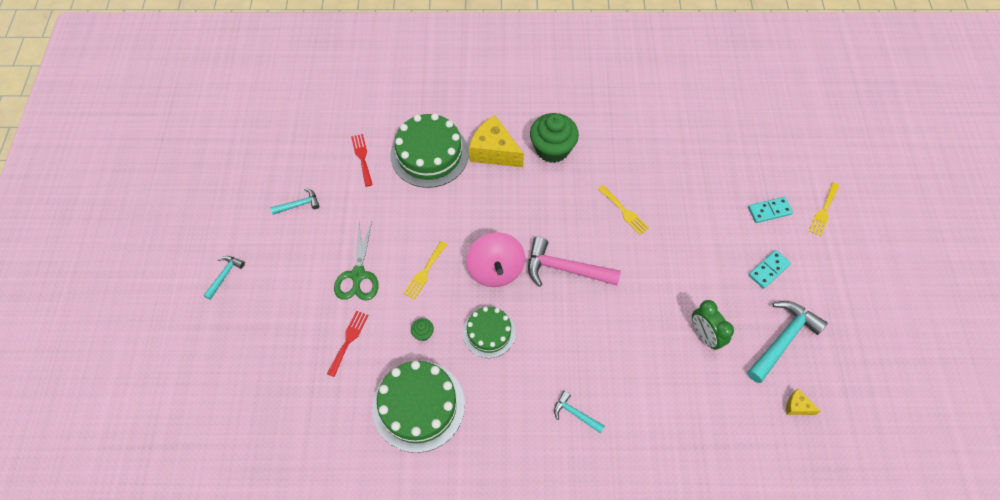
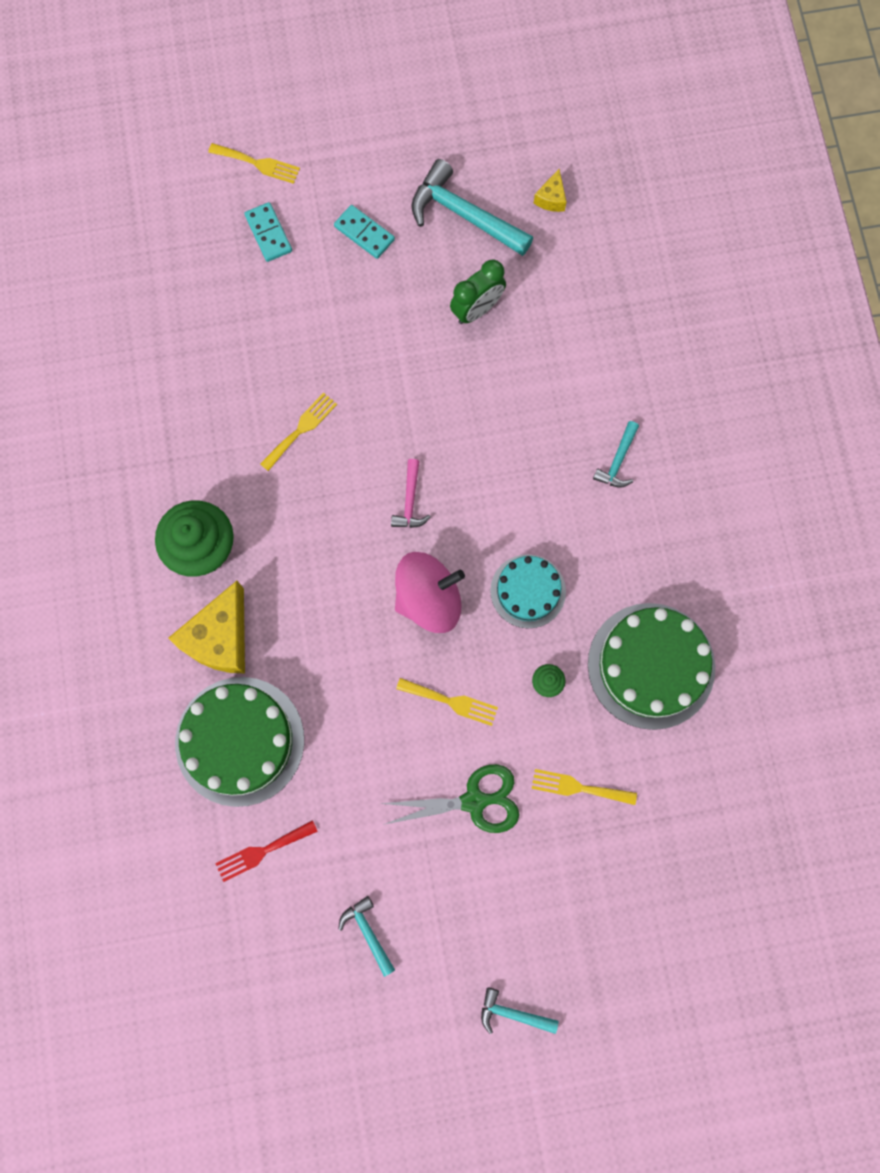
camera: 100 degrees left, 15 degrees up
(348, 340) = (578, 787): red fork -> yellow fork
(489, 332) = (528, 591): green cake -> turquoise cake
(565, 269) = (410, 501): pink hammer -> pink hammer, size x0.53

